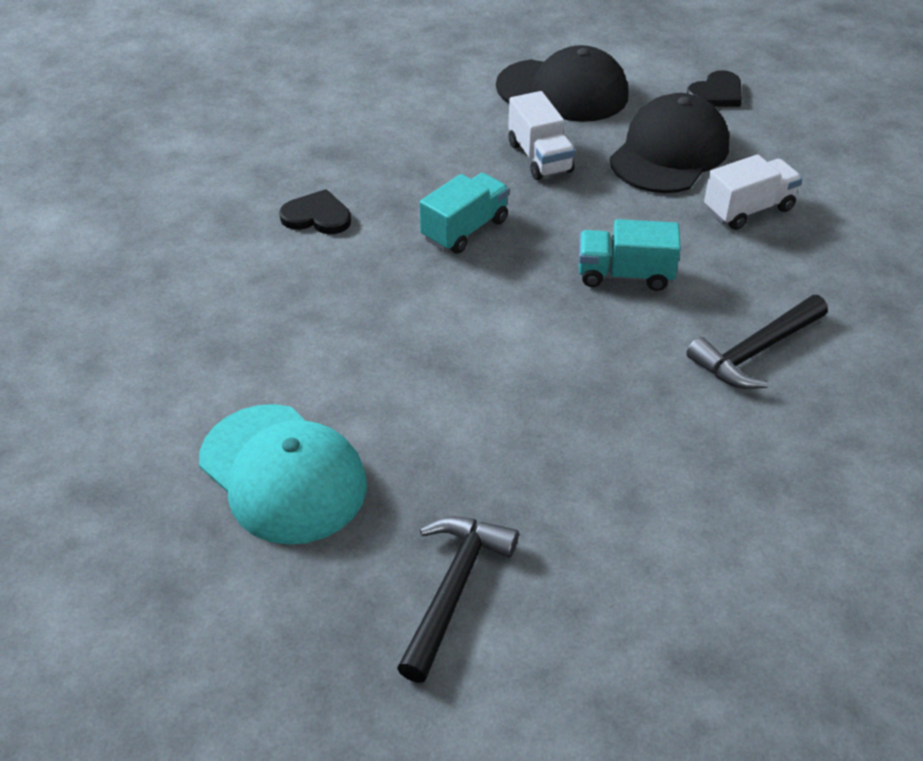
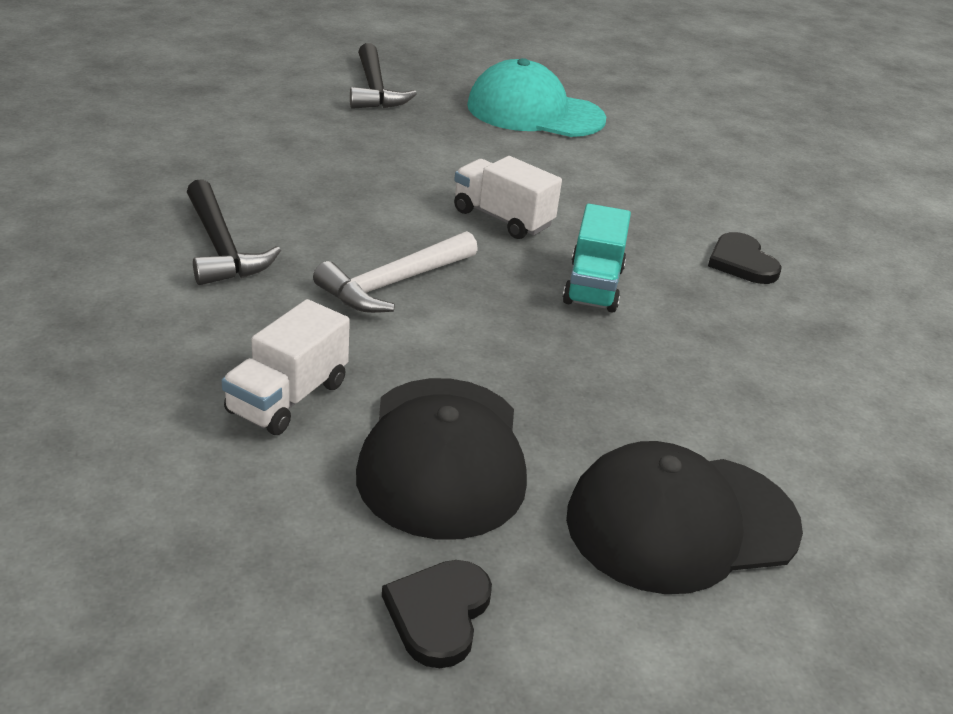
camera: 145 degrees right, 10 degrees down
(317, 216) = (741, 262): black heart -> black heart turned 90 degrees clockwise
(540, 157) = (602, 393): white truck -> white truck (502, 218)
(625, 275) = (393, 284): turquoise truck -> white hammer
(755, 352) = (221, 248): black hammer -> black hammer turned 135 degrees clockwise

